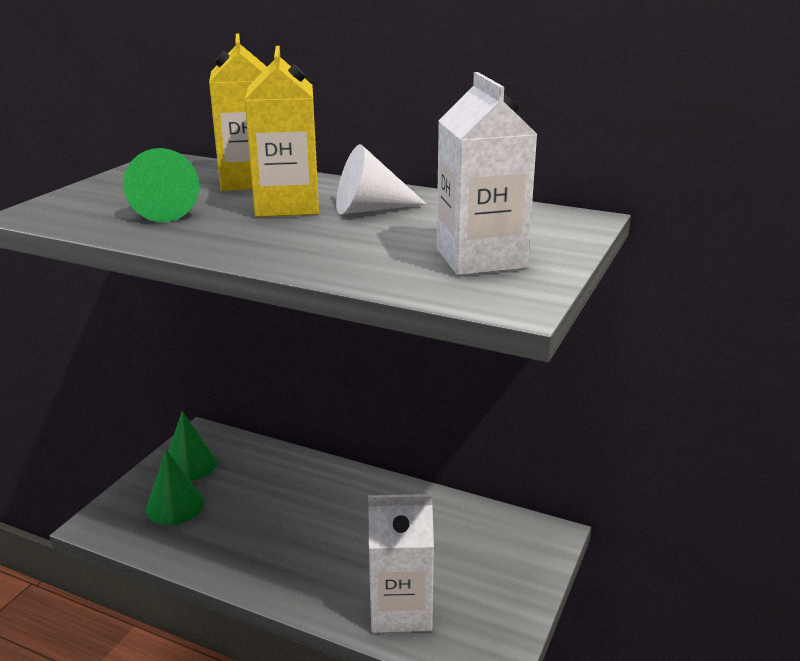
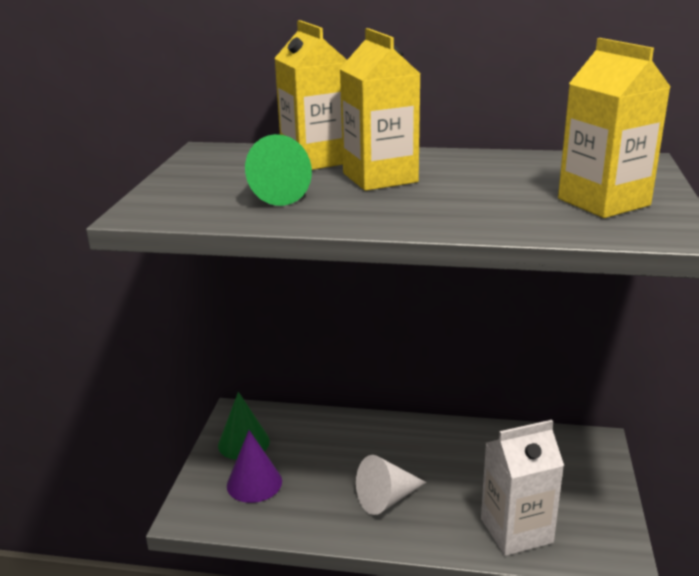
camera: 15 degrees left, 0 degrees up
(175, 506) = (254, 483): green cone -> purple cone
(370, 209) = (457, 172): white cone -> white cone (387, 499)
(480, 258) = (603, 202): white carton -> yellow carton

